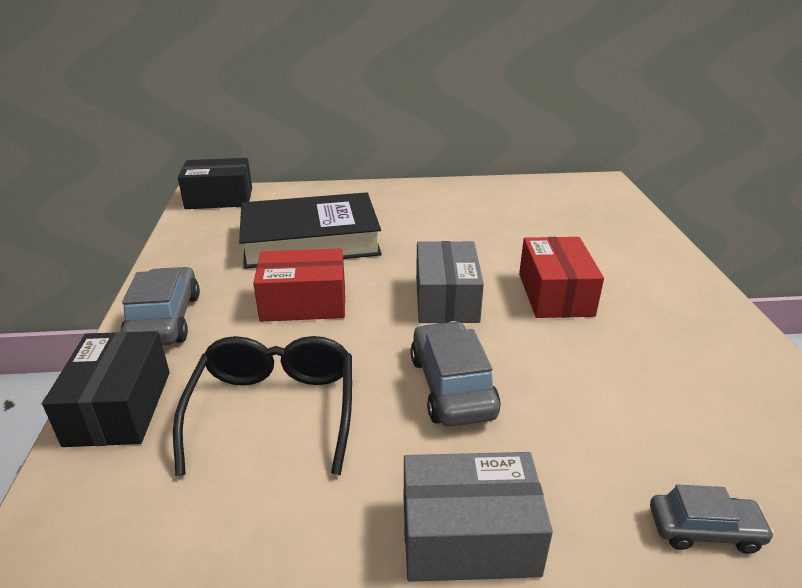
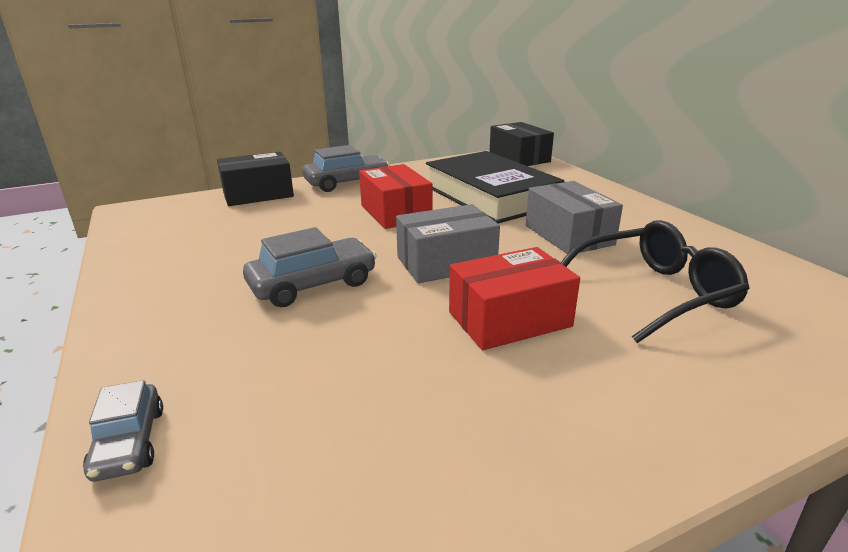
camera: 70 degrees right, 5 degrees down
(274, 410) = (265, 230): black glasses -> black glasses (654, 292)
(469, 536) = (142, 315): grey box -> grey box (568, 235)

